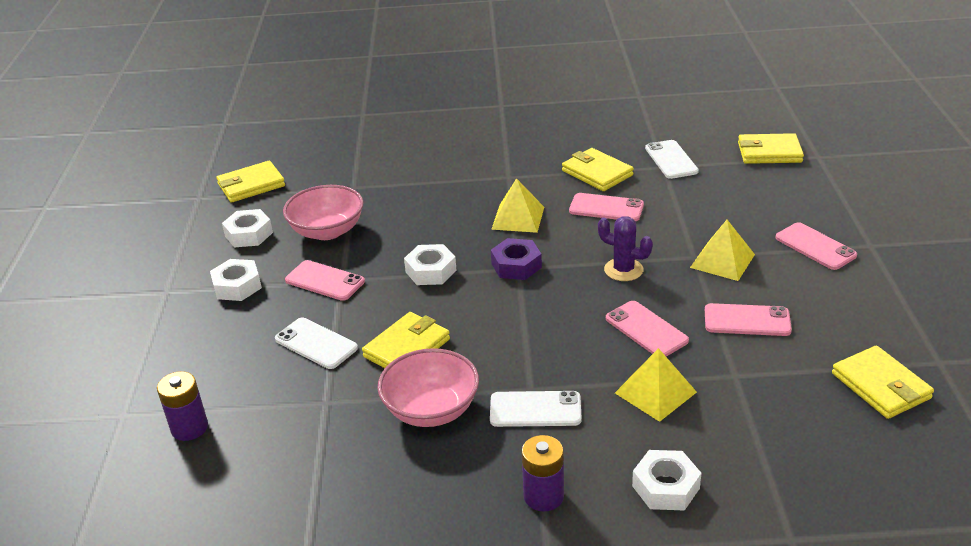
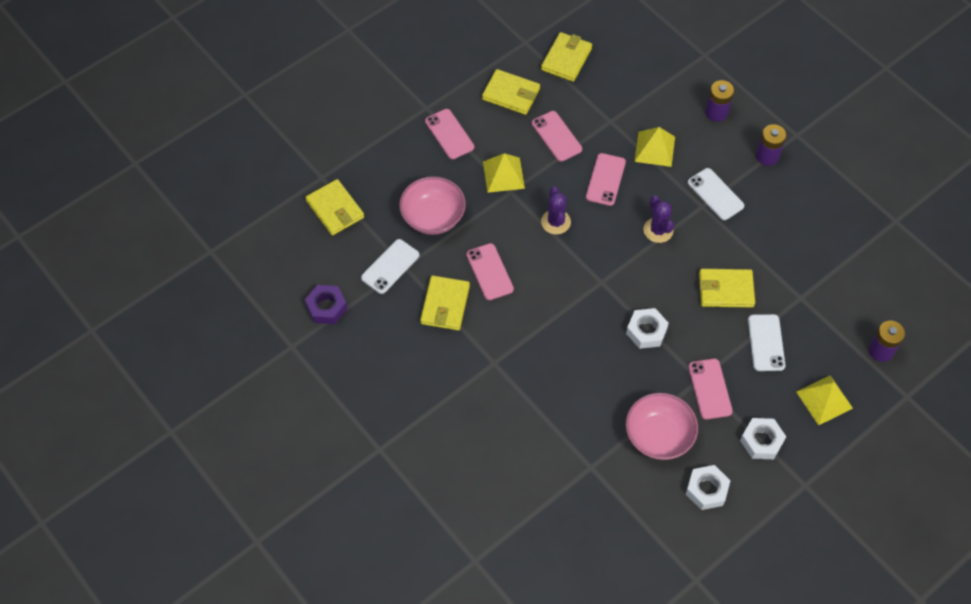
camera: 130 degrees left, 25 degrees up
(251, 185) = (649, 552): yellow wallet -> yellow wallet (511, 94)
(431, 409) = (759, 242): pink bowl -> pink bowl (433, 217)
(516, 265) = (599, 284): purple nut -> purple nut (326, 307)
(518, 218) = (544, 320): yellow pyramid -> yellow pyramid (824, 400)
(536, 336) = (658, 230): none -> purple cactus
(666, 487) = (716, 112): white nut -> purple battery
(815, 246) = (449, 134): pink phone -> pink phone turned 45 degrees counterclockwise

